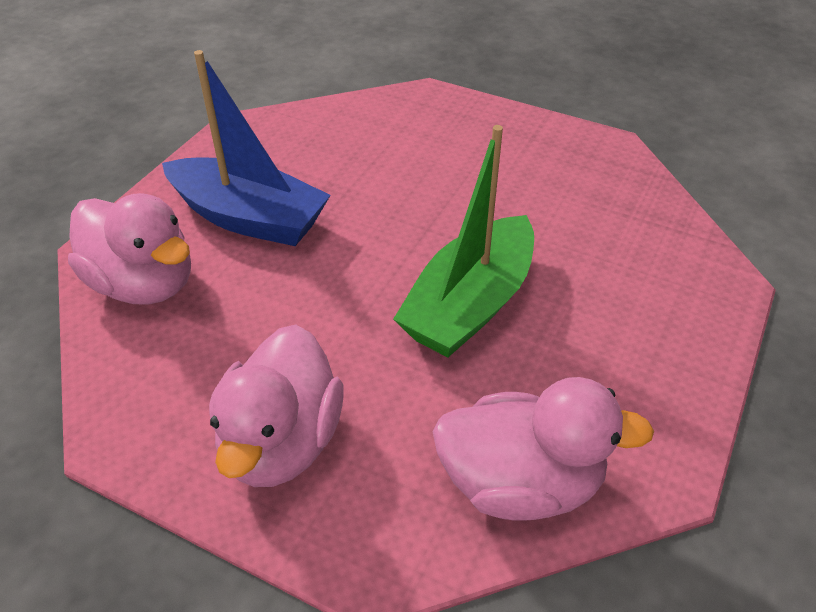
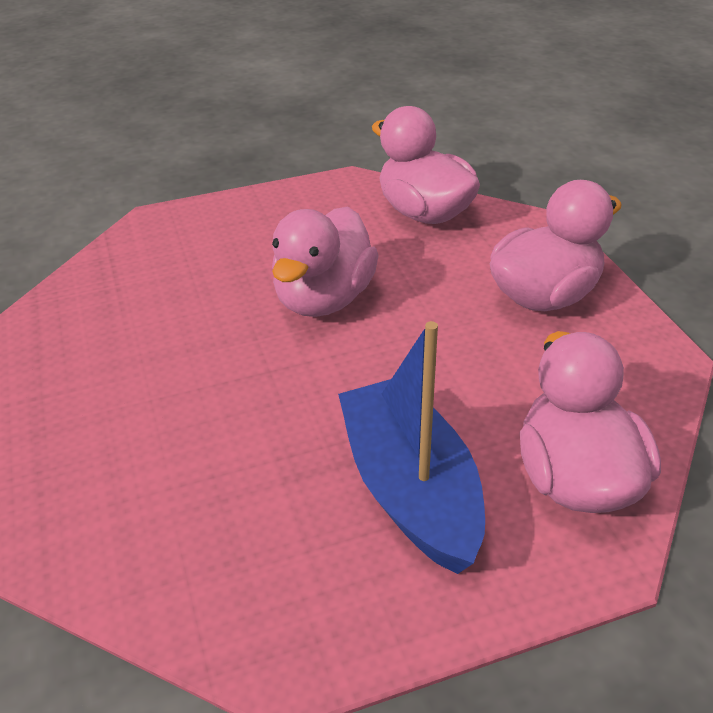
camera: 135 degrees left, 5 degrees down
(470, 304) = (324, 299): green boat -> pink duck

